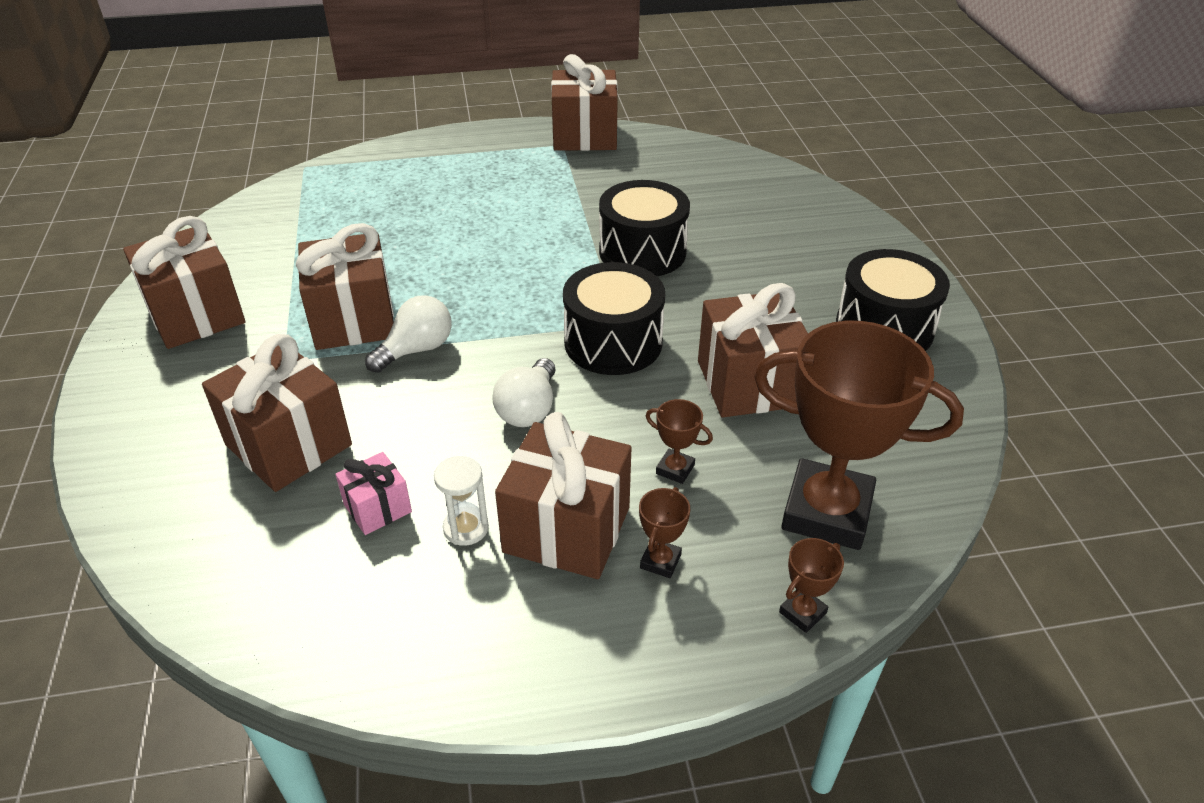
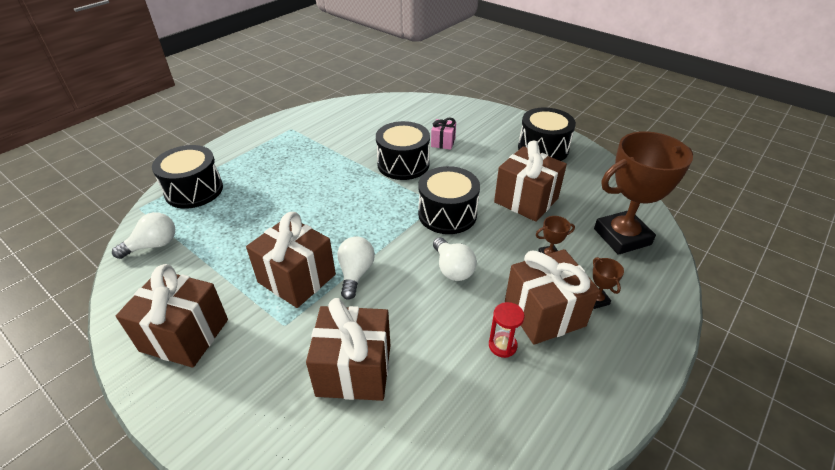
camera: 40 degrees left, 0 degrees up
(272, 212) = (153, 245): none -> white light bulb
(373, 172) = (194, 190): none -> black drum
(377, 508) = (448, 367): pink gift -> pink gift (443, 142)
(466, 528) = (502, 345): white hourglass -> red hourglass
(584, 136) = (297, 119): brown gift -> none
(802, 613) = (667, 283): brown trophy -> none

